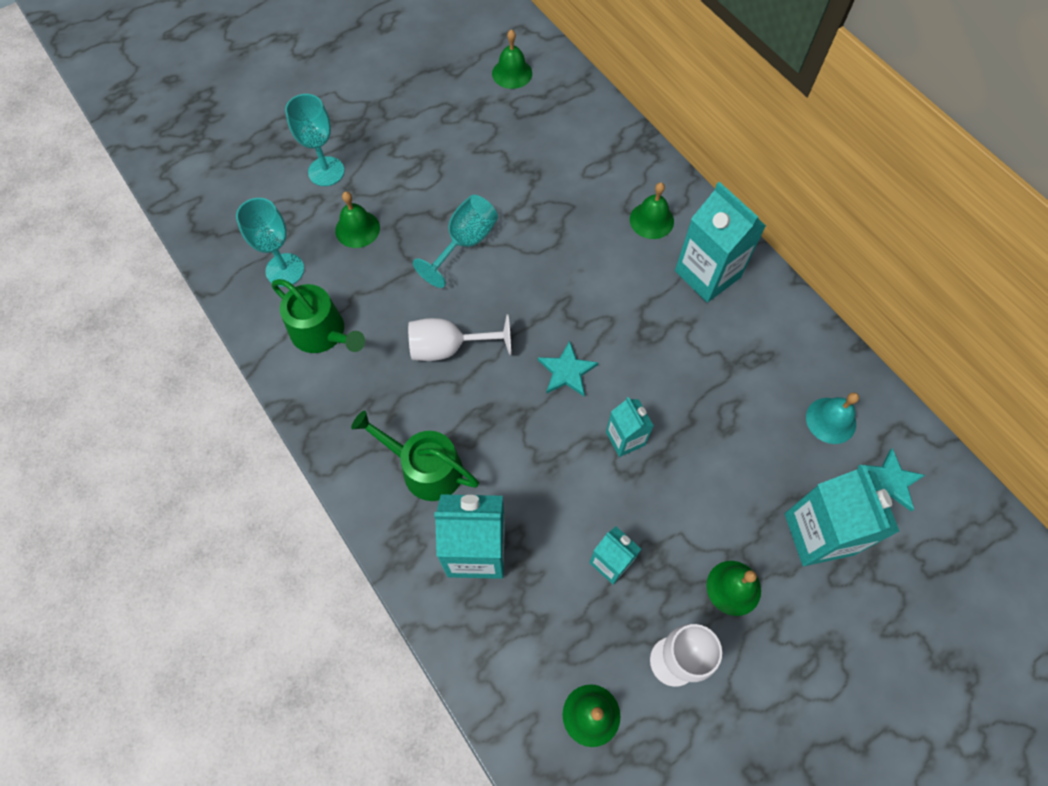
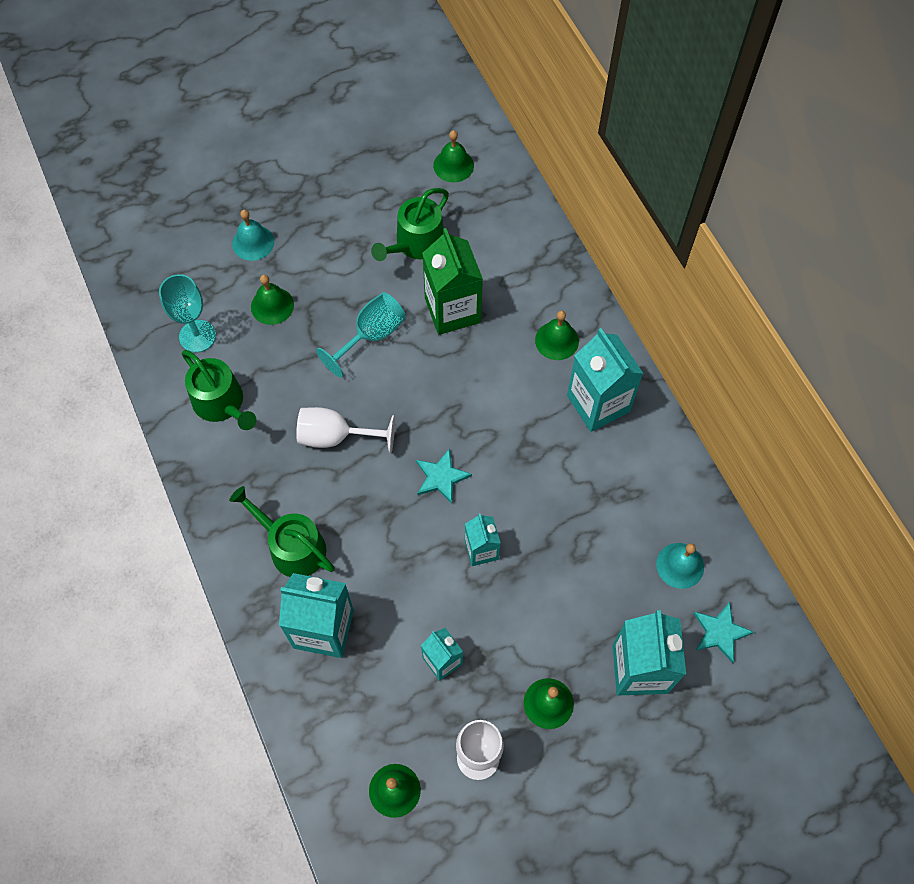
camera: 10 degrees right, 0 degrees up
(326, 171) = (253, 242): turquoise goblet -> turquoise bell
(491, 149) = (416, 243): none -> green watering can
(541, 207) = (452, 310): none -> green carton

